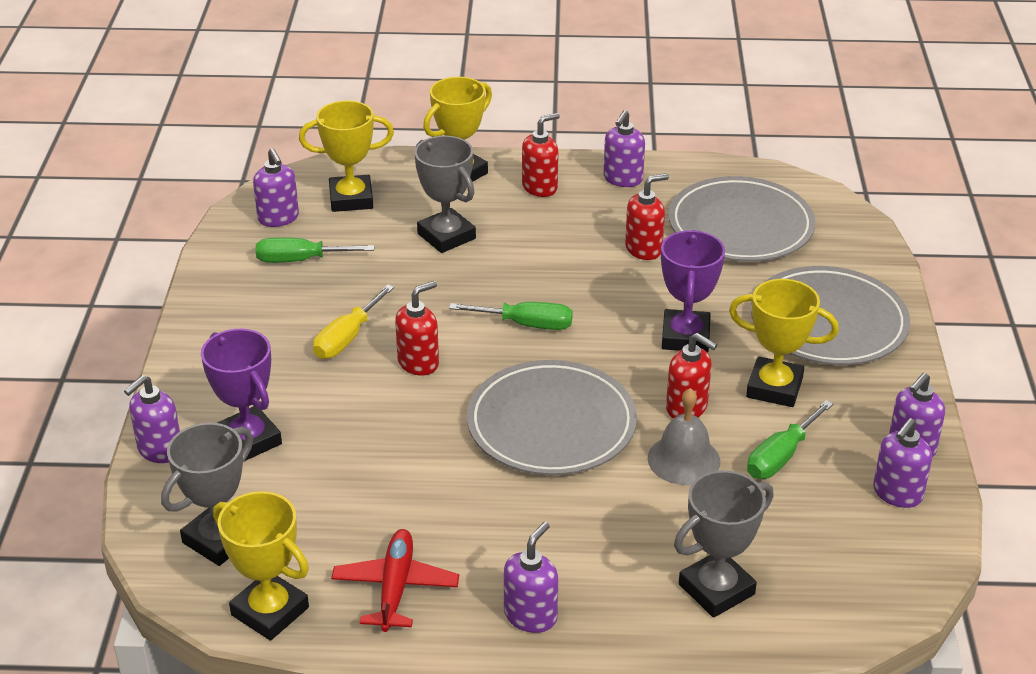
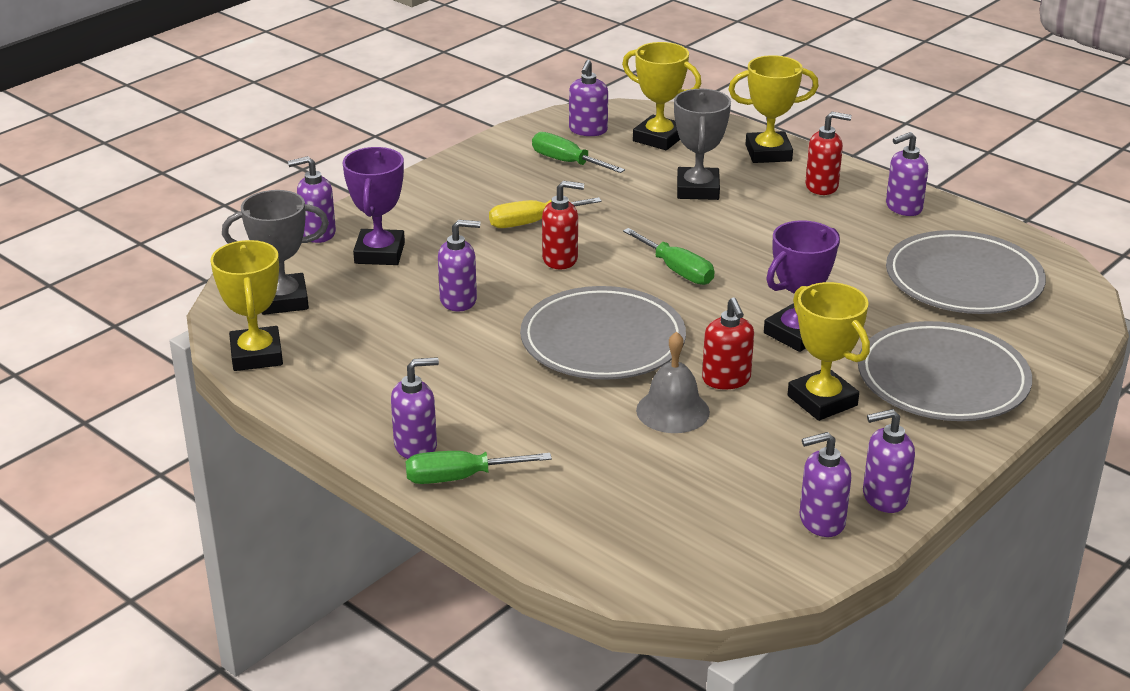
camera: 40 degrees right, 5 degrees down
(383, 451) = (459, 300): none -> purple soap dispenser
(395, 587) = (352, 383): red plane -> none
(644, 249) = (850, 261): red soap dispenser -> none
(716, 589) = (573, 503): grey trophy -> none
(780, 456) = (757, 447): green screwdriver -> green screwdriver (460, 478)

